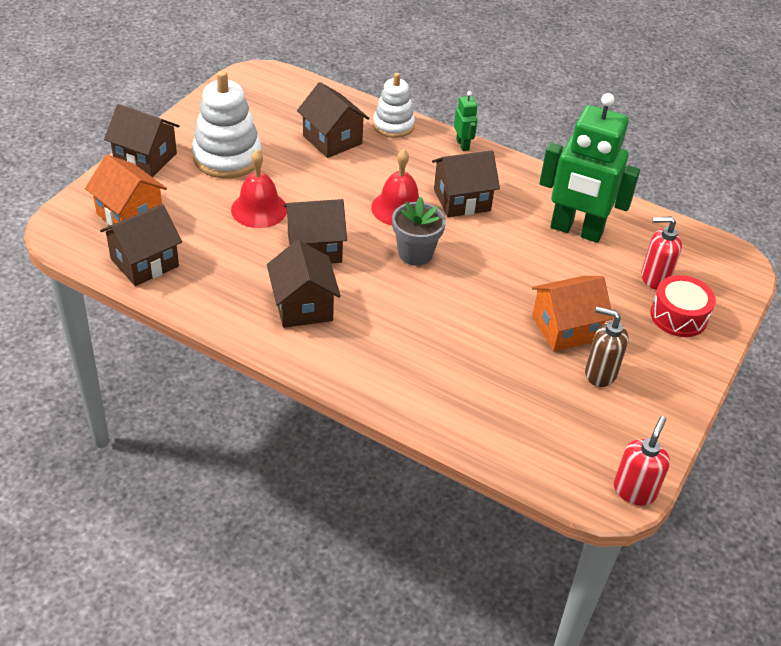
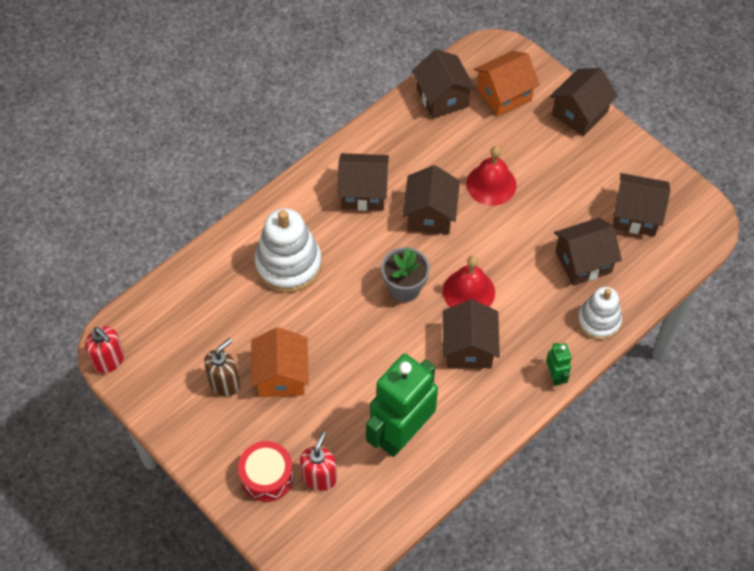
camera: 110 degrees right, 15 degrees up
(227, 158) = (570, 173): white stacking toy -> white stacking toy (288, 264)
(266, 113) = (636, 215): none -> brown house
(463, 145) = (555, 376): green robot -> green robot turned 105 degrees counterclockwise

